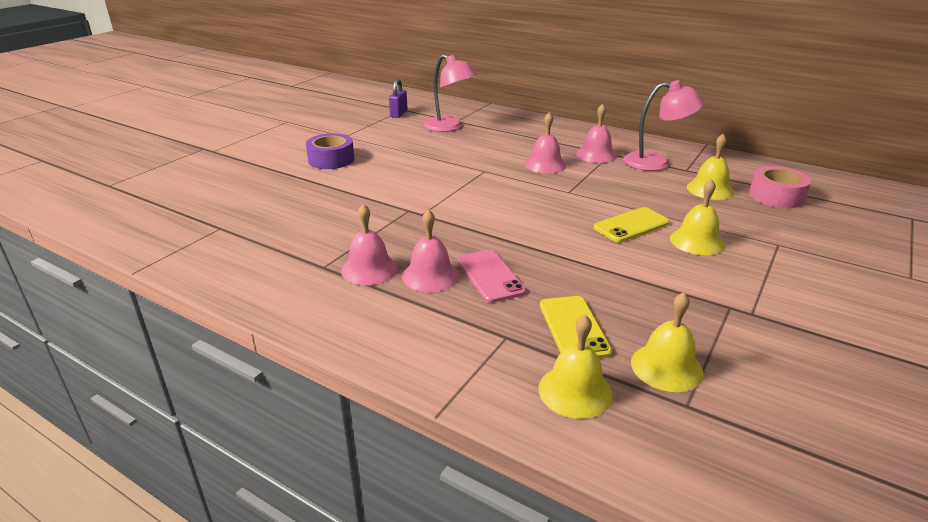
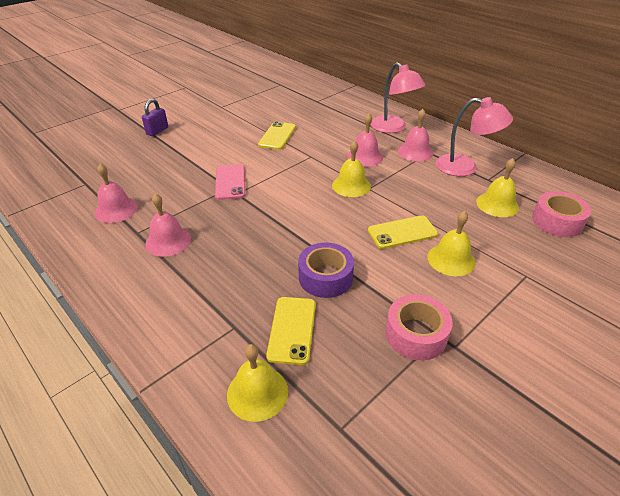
camera: 15 degrees right, 10 degrees up
(331, 160) = (198, 129): purple tape -> purple tape (325, 277)
(399, 114) = (274, 89): purple padlock -> purple padlock (157, 131)
(430, 275) = (210, 255): pink bell -> pink bell (116, 210)
(433, 156) = (277, 136): none -> yellow phone
(449, 127) = (307, 107): pink lamp -> pink lamp (393, 128)
(490, 276) = (255, 264): pink phone -> pink phone (230, 182)
(666, 367) = (346, 386): yellow bell -> yellow bell (351, 185)
(706, 310) = (416, 334): none -> pink tape

